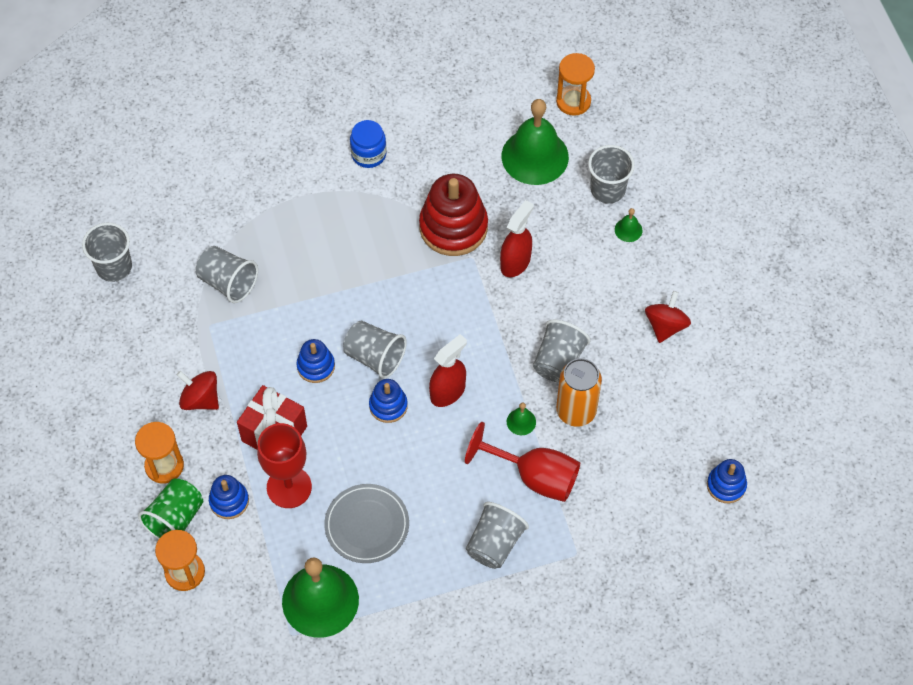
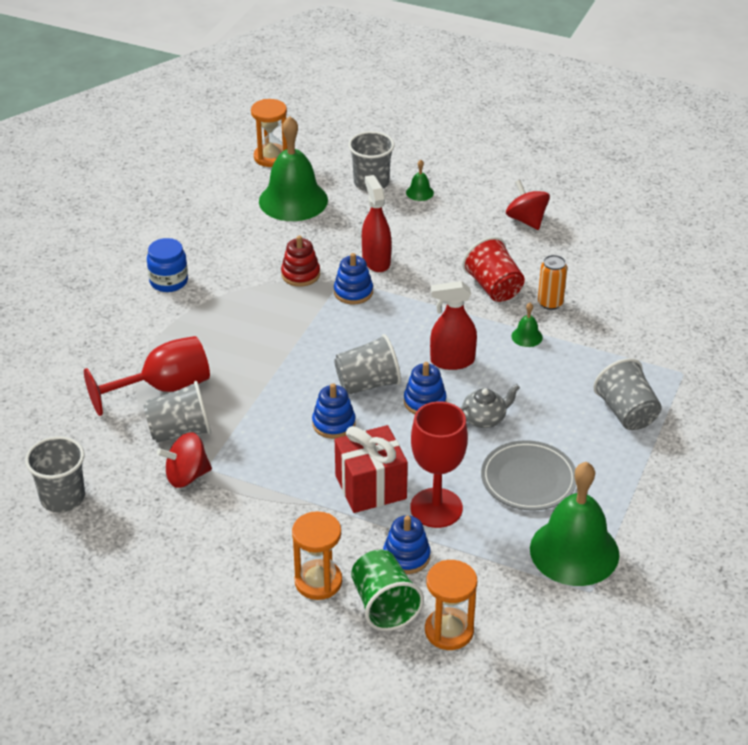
camera: 50 degrees left, 20 degrees down
(200, 399) = (277, 516): red spinning top -> red spinning top (186, 476)
(404, 455) = (484, 418): none -> grey teapot
(448, 392) = (452, 361): red spray bottle -> red spray bottle turned 90 degrees counterclockwise
(453, 227) = (300, 274): red stacking toy -> red stacking toy, size x0.53
(534, 476) = (586, 357): red goblet -> red goblet (164, 388)
(558, 361) = (494, 287): grey cup -> red cup
(576, 411) = (550, 303): orange can -> orange can, size x0.62
(726, 485) = (700, 265): blue stacking toy -> blue stacking toy (353, 292)

